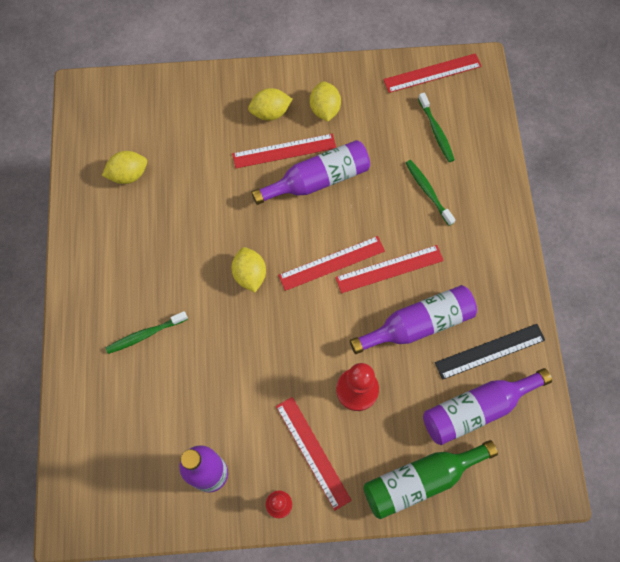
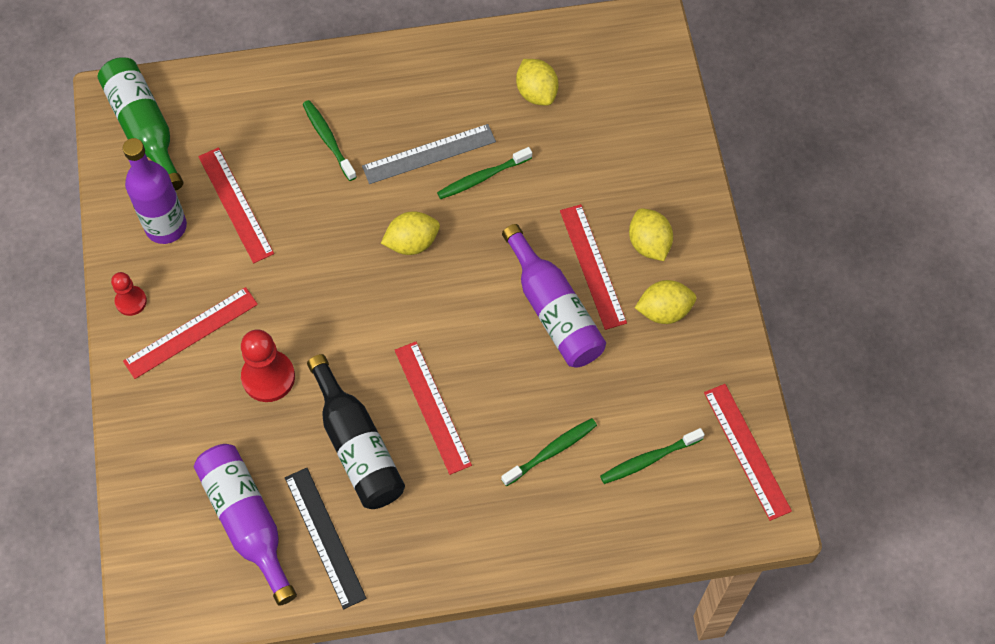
camera: 85 degrees right, 5 degrees down
(171, 257) = (429, 154): none -> grey ruler
(199, 219) = (482, 177): none -> green toothbrush
(331, 263) = (435, 336): red ruler -> red ruler (236, 204)
(418, 324) = (357, 446): purple bottle -> black bottle
(420, 480) = (158, 456): green bottle -> green bottle (144, 128)

